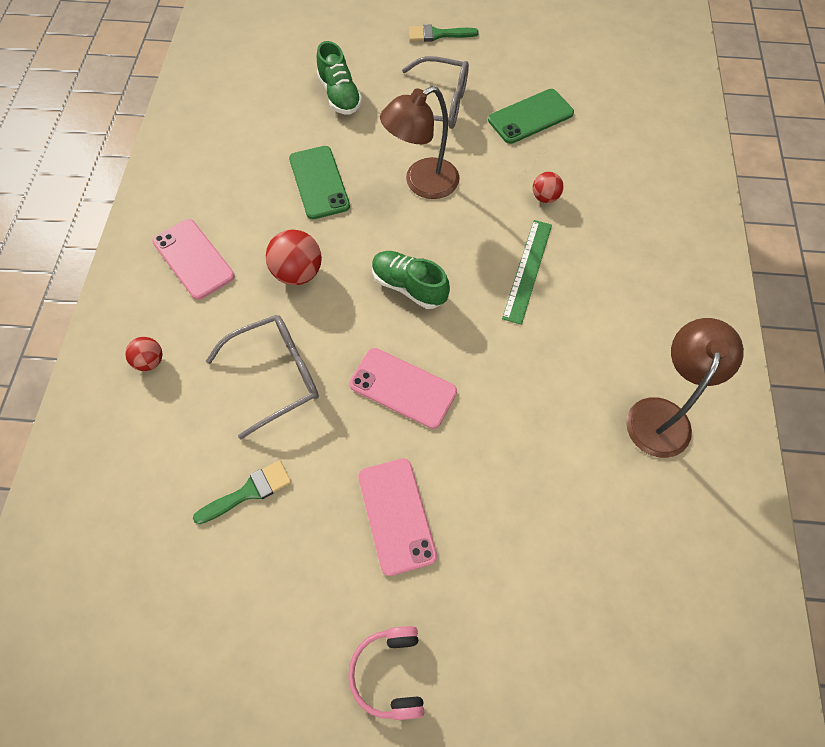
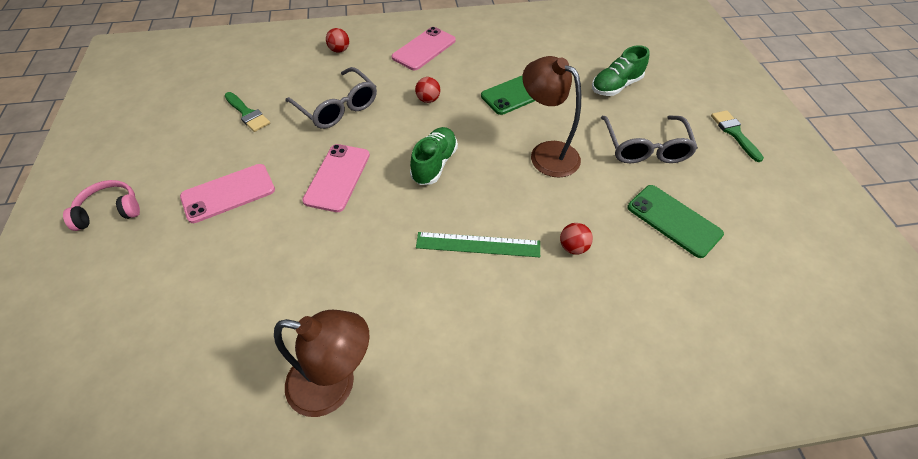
camera: 75 degrees right, 10 degrees down
(298, 273) = (428, 99): red ball -> red ball, size x0.59

